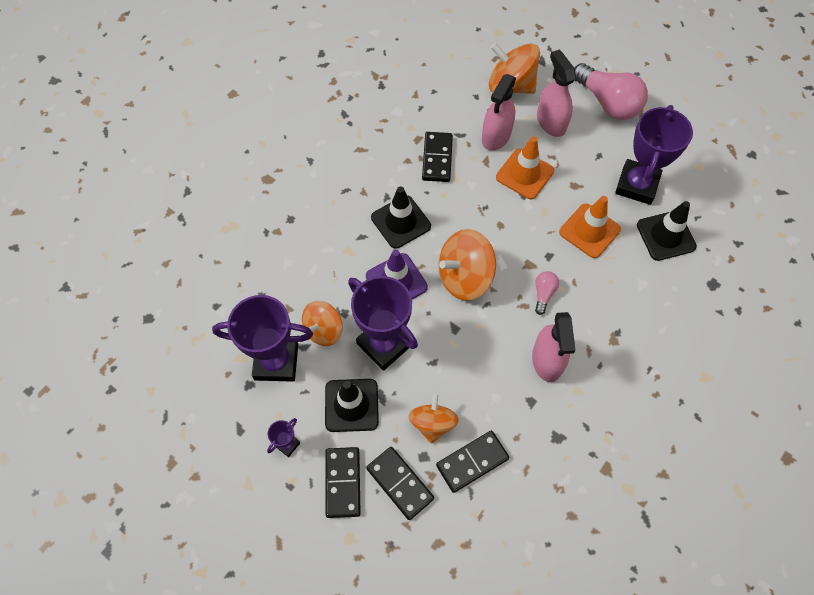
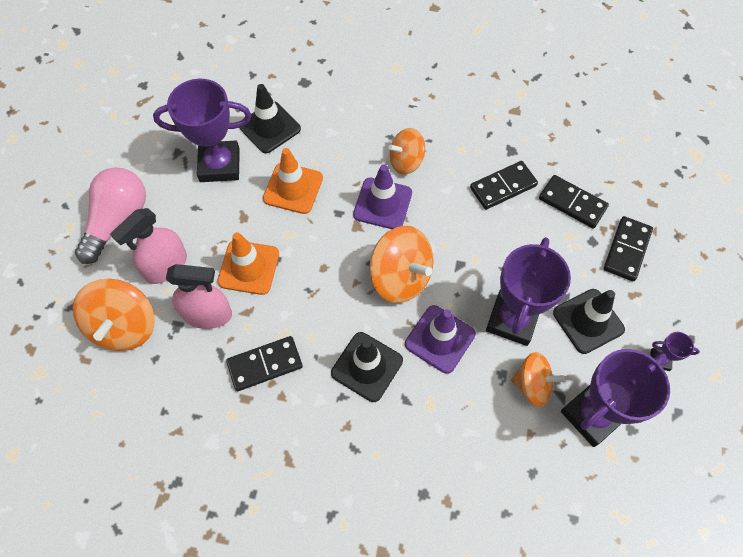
camera: 115 degrees left, 0 degrees up
(276, 362) = (592, 415): purple trophy -> purple trophy turned 75 degrees clockwise
(342, 482) = (658, 295): black domino -> black domino (503, 187)
(432, 423) = (560, 246): orange spinning top -> orange spinning top (406, 161)
(543, 294) = (382, 204): pink light bulb -> purple traffic cone
(547, 360) = (447, 179): pink spray bottle -> none

